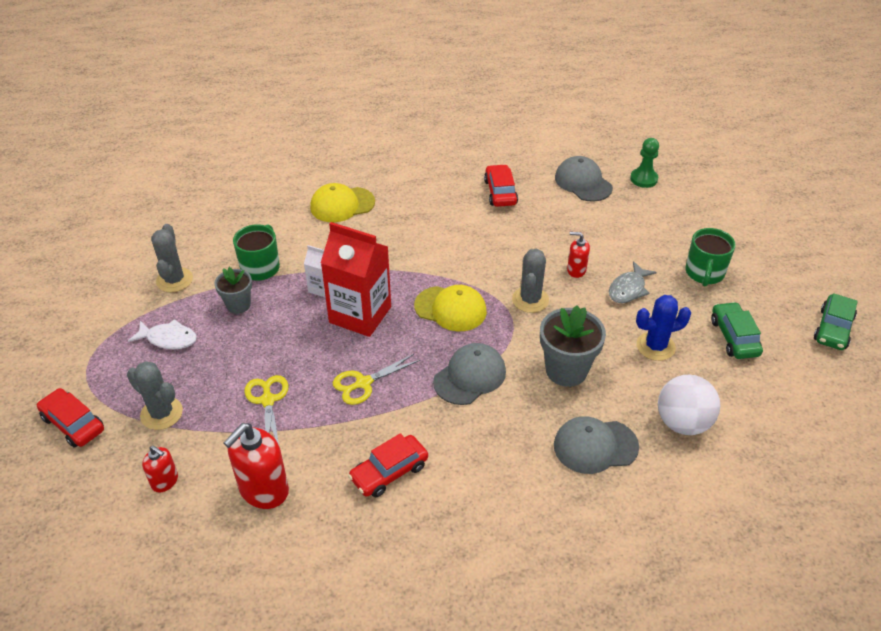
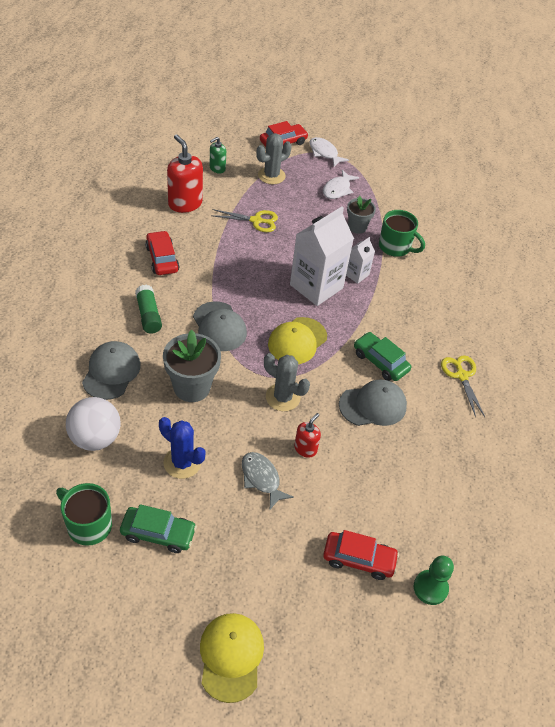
camera: 105 degrees right, 5 degrees up
(87, 372) = (324, 153): none -> white fish
(165, 481) = (217, 168): red soap dispenser -> green soap dispenser
(174, 280) = (398, 202): grey cactus -> none
(342, 205) = (461, 314): yellow cap -> yellow cap (231, 657)
(360, 314) = (316, 286): red carton -> white carton
(363, 383) = (245, 268): yellow scissors -> yellow scissors (461, 376)
(492, 446) = (148, 315): none -> green glue stick
(500, 192) = (446, 437): red car -> red car (359, 559)
(583, 182) = (441, 520): grey cap -> grey cap (373, 405)
(655, 346) = (182, 462): blue cactus -> blue cactus turned 60 degrees counterclockwise
(704, 273) = (252, 559): green mug -> green mug (88, 525)
(833, 329) = (118, 636): green car -> green car (380, 362)

